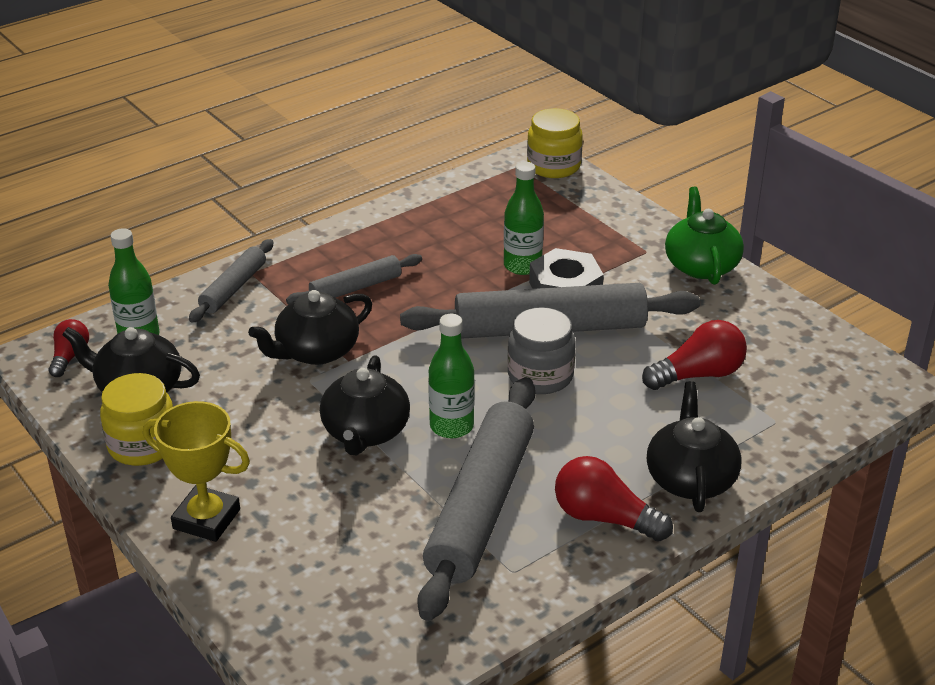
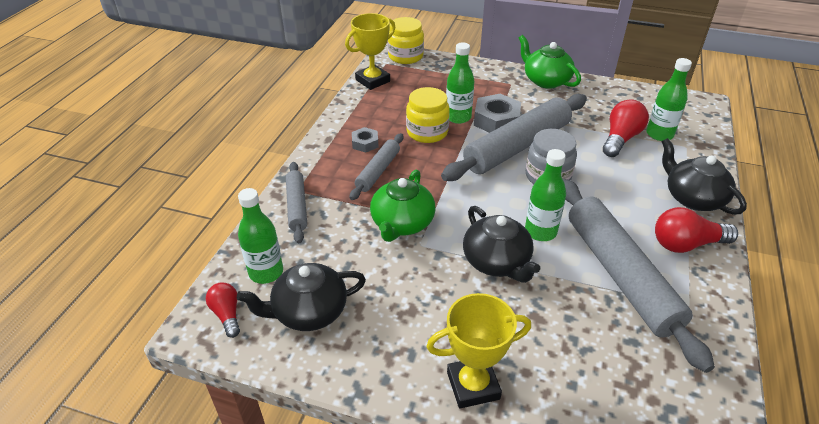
camera: 35 degrees left, 5 degrees up
(143, 445) = (362, 354): yellow jar -> yellow jar (427, 132)
(316, 351) = (402, 223): black teapot -> green teapot
(377, 252) = (365, 143): none -> grey nut
(474, 182) = (372, 80): none -> yellow trophy
(761, 392) = (659, 134): none -> green bottle

